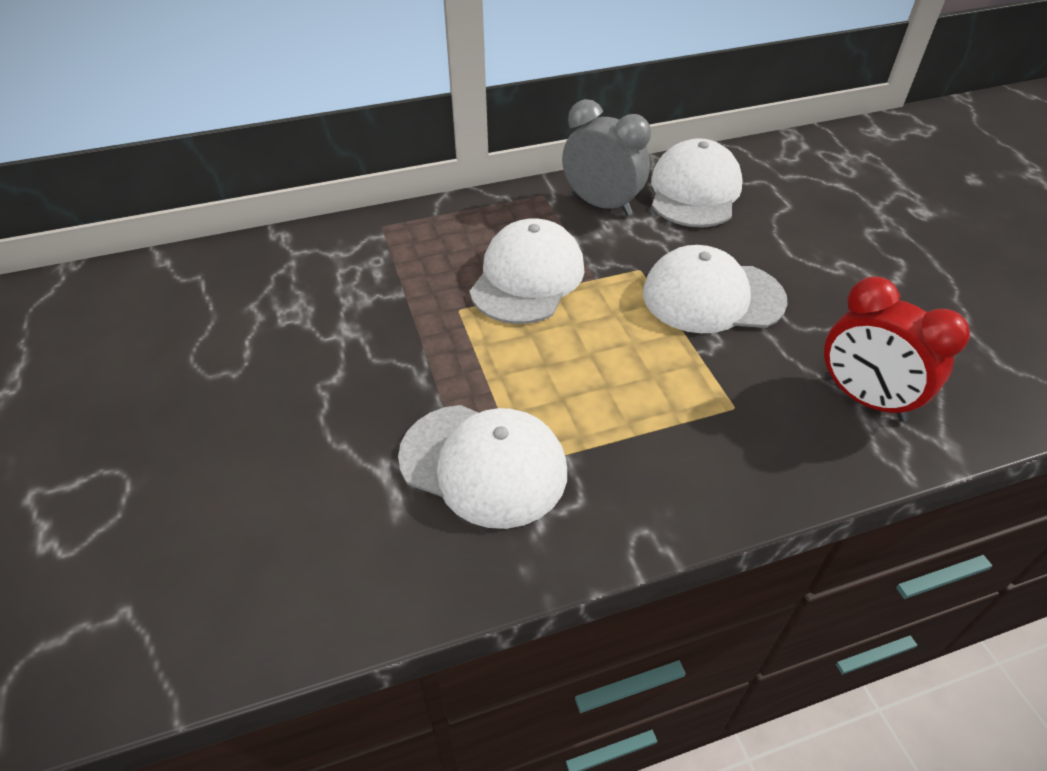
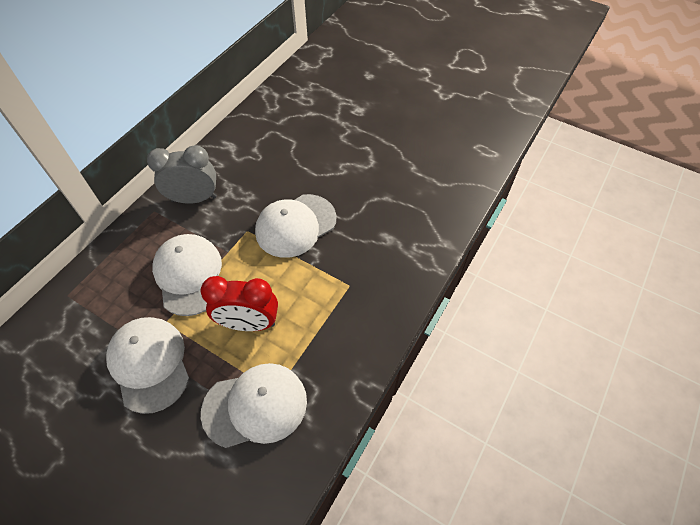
camera: 40 degrees left, 10 degrees up
(694, 191) = (239, 159): white cap -> white cap (149, 364)
(864, 398) = (399, 241): red clock -> red clock (249, 323)

